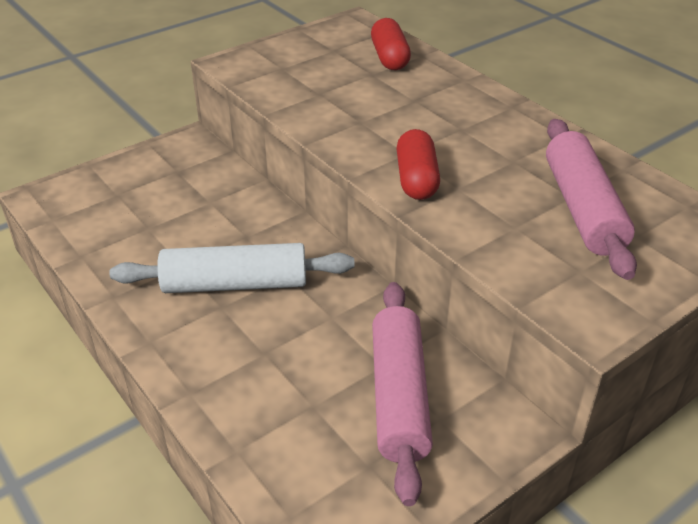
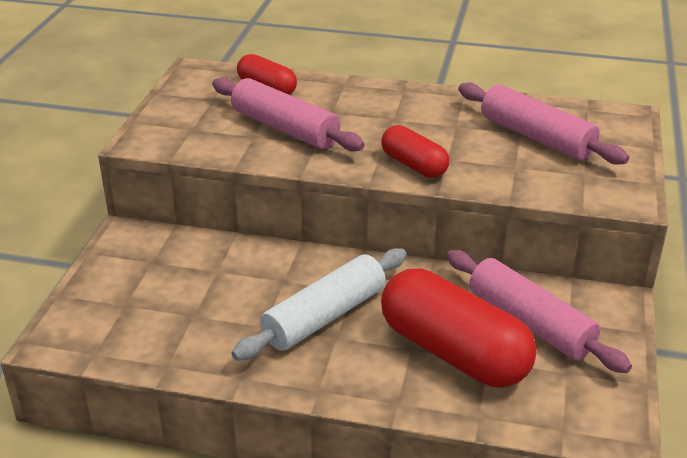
camera: 40 degrees left, 5 degrees down
(294, 379) = (453, 352): none -> red capsule
(354, 98) = (285, 128): none -> pink rolling pin

